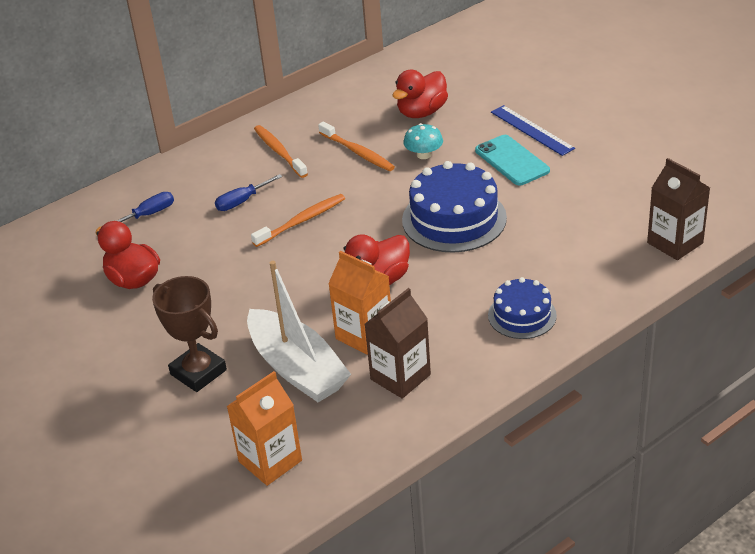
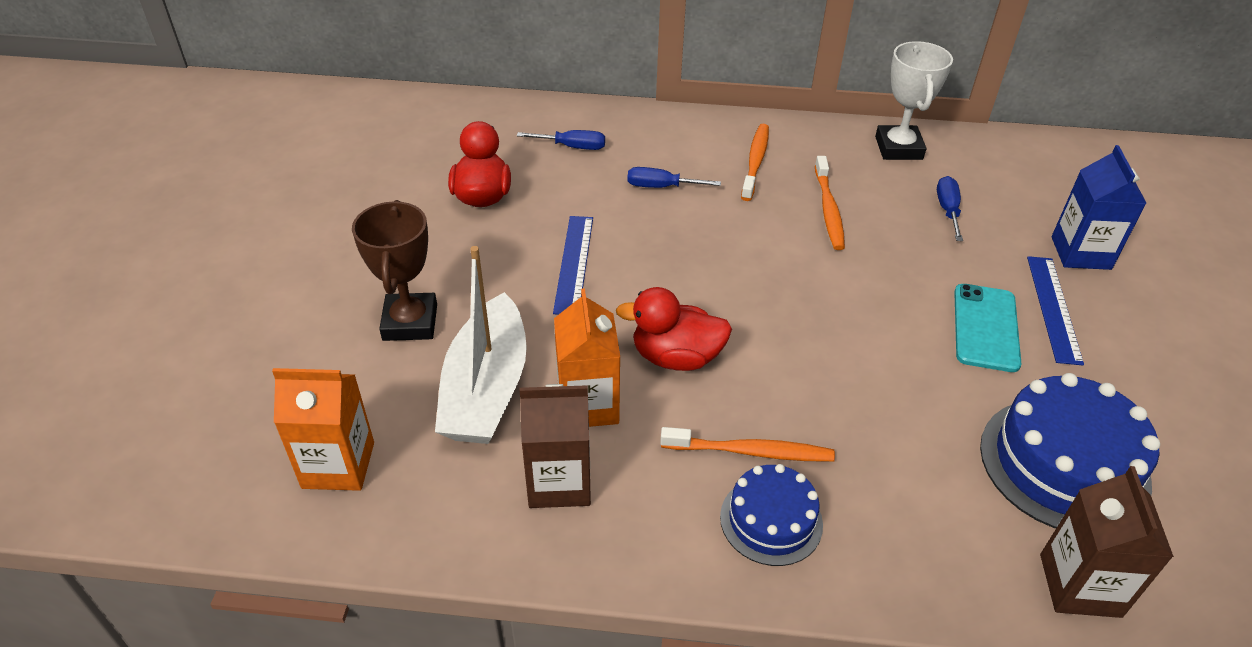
camera: 40 degrees right, 5 degrees up
(251, 276) = (574, 263): none -> blue ruler
(301, 221) = (686, 242): orange toothbrush -> orange toothbrush (750, 451)
(352, 93) = (898, 148): none -> white trophy
(422, 112) = (947, 210): red duck -> blue screwdriver
(424, 155) = (893, 256): turquoise mushroom -> none
(454, 219) = (838, 348): blue cake -> blue cake (1064, 464)
(513, 93) = (1080, 253): none -> blue carton

